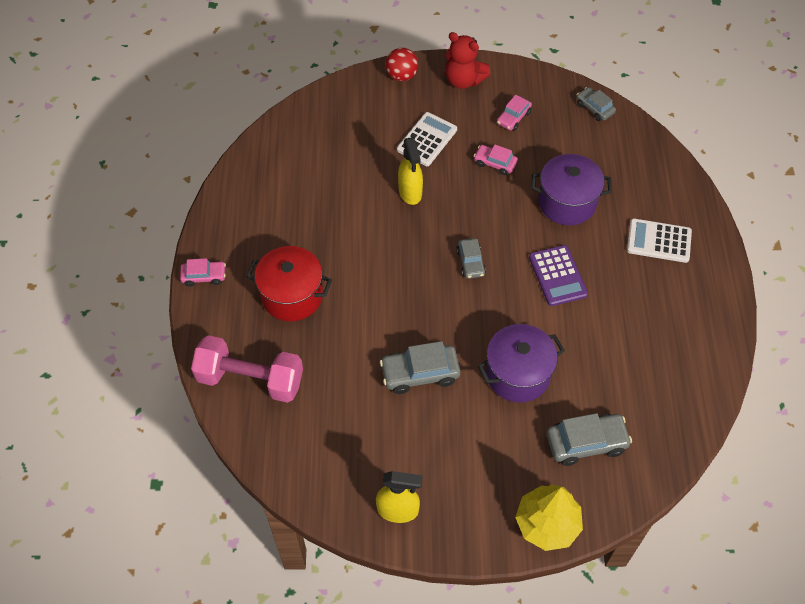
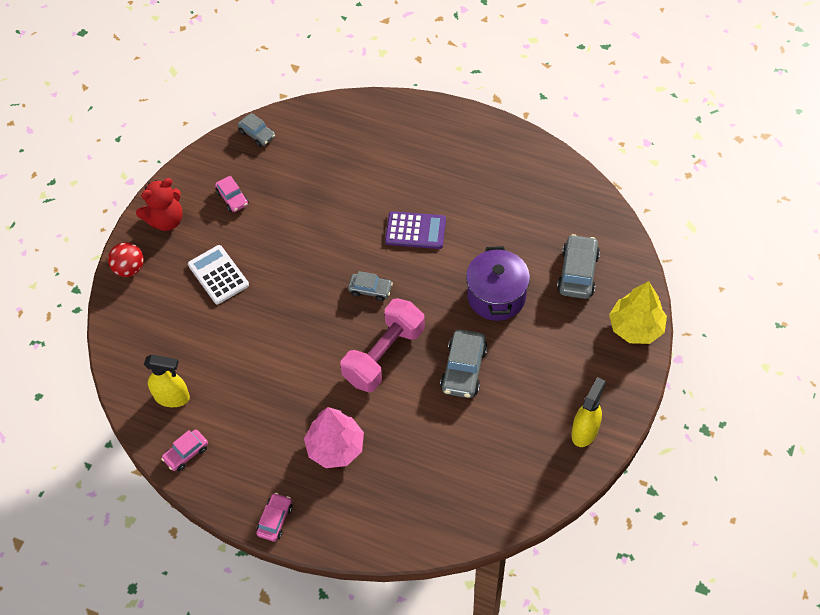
camera: 65 degrees left, 0 degrees up
(250, 379) = (409, 511): pink dumbbell -> pink dumbbell (384, 355)
(292, 295) = (335, 447): red pot -> pink tree
(410, 192) = (270, 310): yellow spray bottle -> yellow spray bottle (172, 397)
(495, 163) = (275, 231): pink car -> pink car (186, 453)
(567, 202) = (345, 194): purple pot -> none
(594, 108) = (257, 134): grey car -> grey car turned 120 degrees counterclockwise
(659, 241) = (417, 147): white calculator -> none

